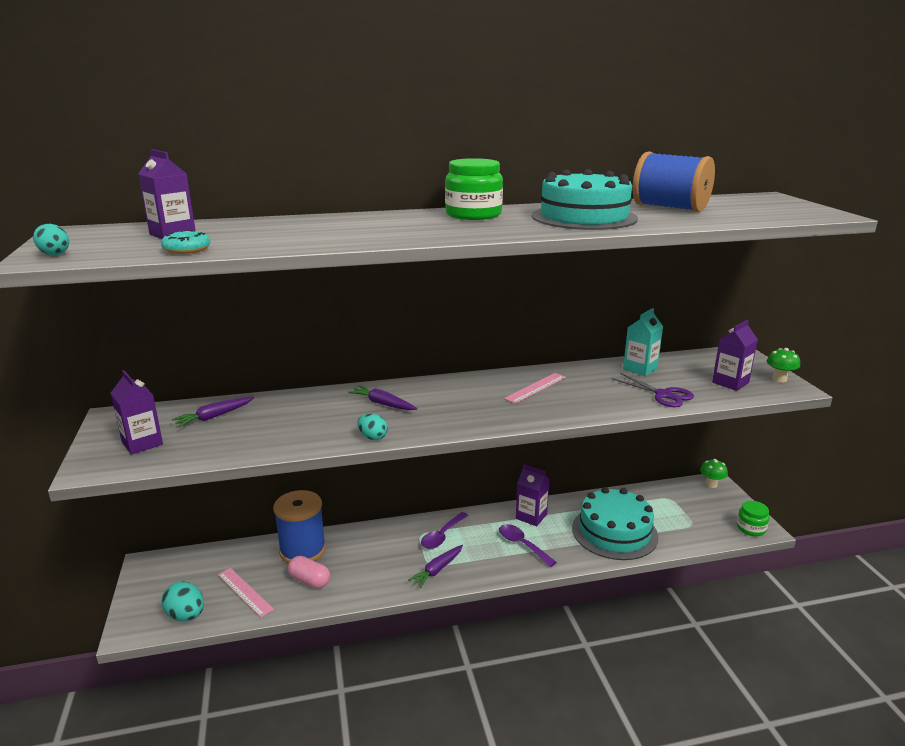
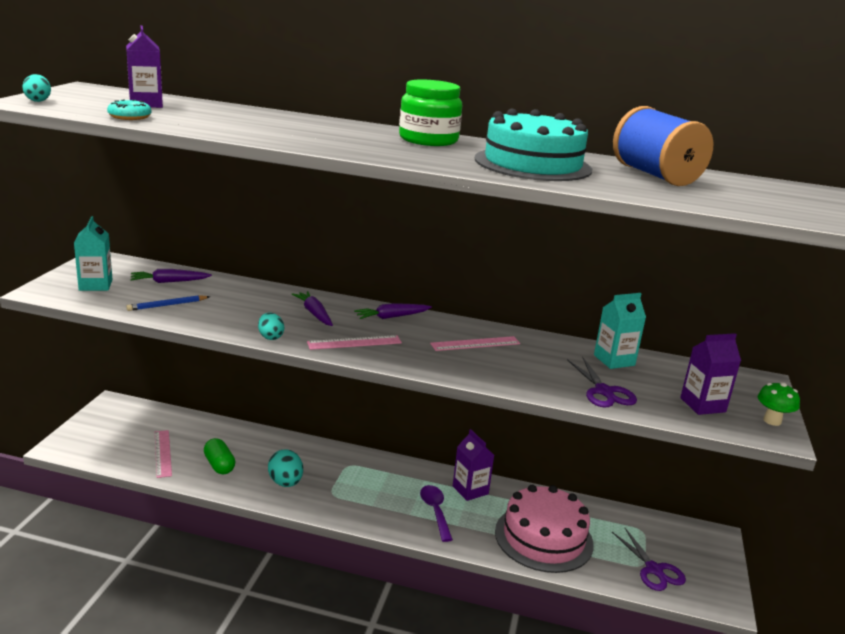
camera: 25 degrees right, 0 degrees up
(142, 443) = (95, 285): purple carton -> turquoise carton
(186, 615) = (105, 453): turquoise egg -> turquoise egg (285, 483)
(241, 440) = (167, 305): none -> blue pencil
(302, 550) = (236, 438): blue spool -> none
(309, 581) = (219, 465): pink capsule -> green capsule
(437, 570) = (334, 500): purple carrot -> purple carrot (392, 317)
(442, 536) = (367, 474): purple spoon -> none
(446, 418) = (354, 342): none -> pink ruler
(614, 532) = (543, 538): turquoise cake -> pink cake
(702, 524) = (654, 569): none -> purple scissors
(711, 484) = (709, 536): green mushroom -> none
(751, 528) = (710, 597): green jar -> none

